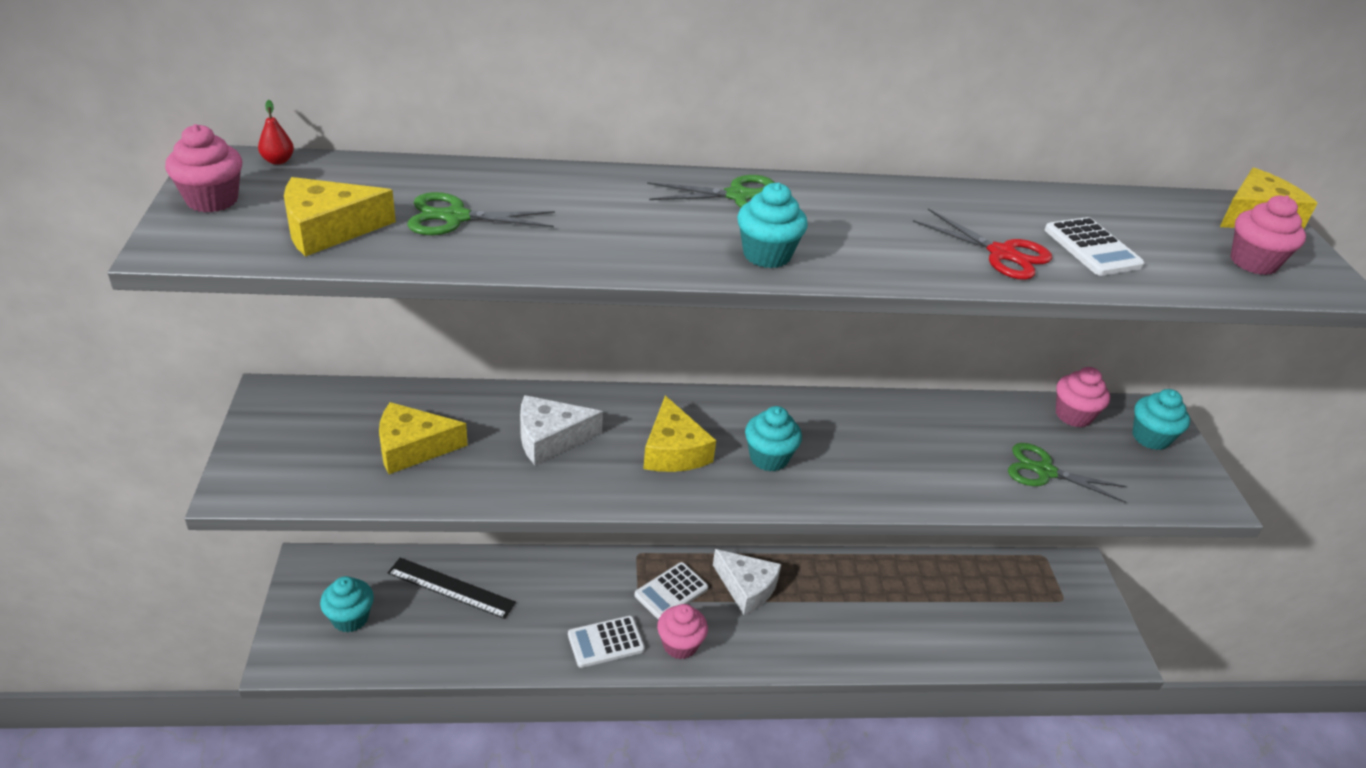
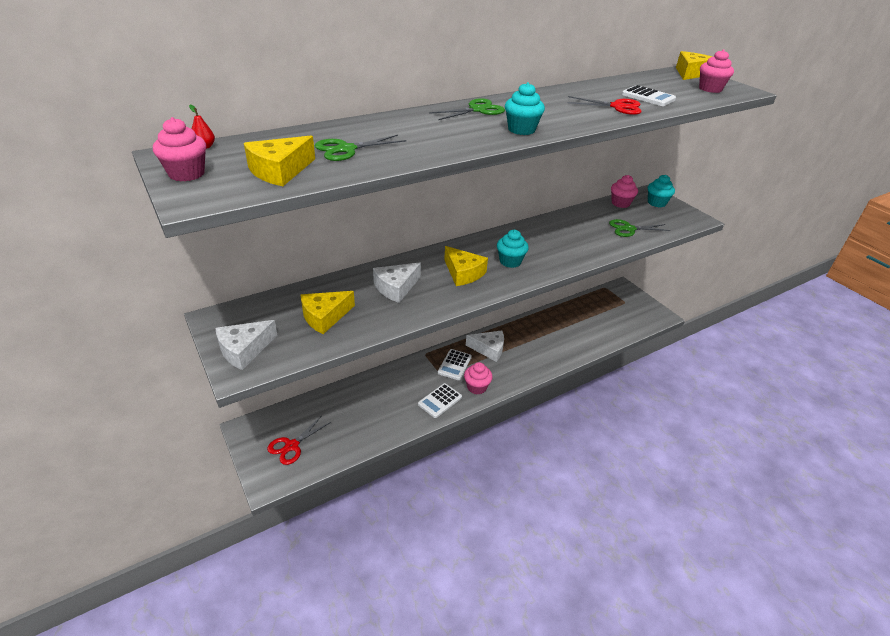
camera: 25 degrees left, 0 degrees up
(271, 458) = (244, 350): none -> white cheese
(350, 618) = (292, 446): turquoise cupcake -> red scissors
(451, 588) = (338, 408): black ruler -> none

